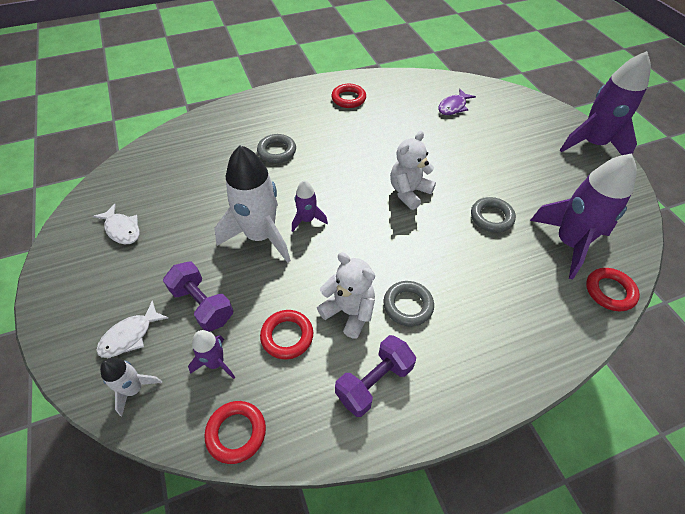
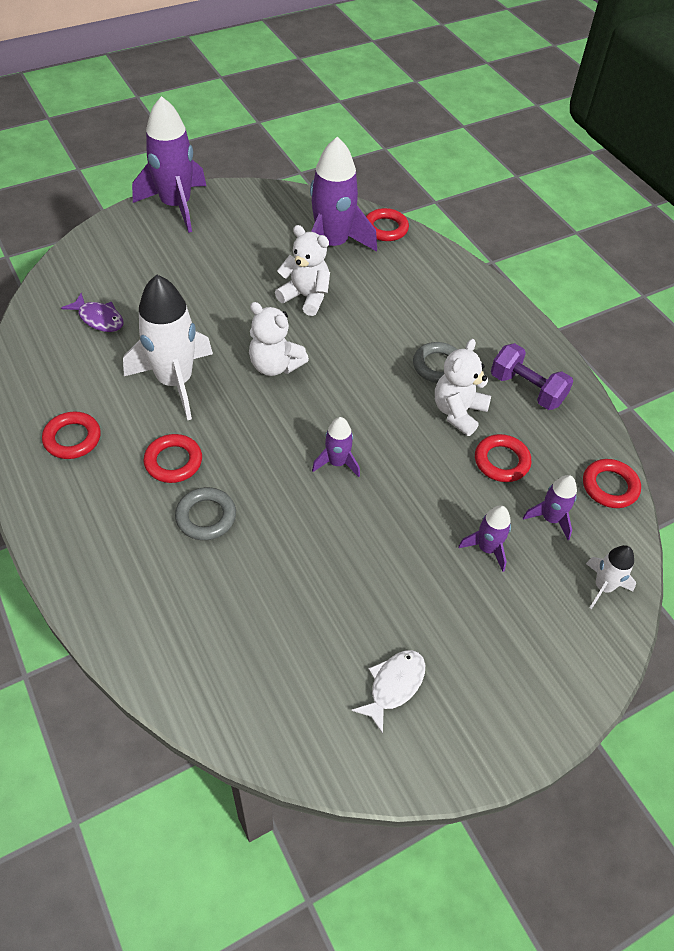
camera: 100 degrees left, 0 degrees up
(130, 336) = (547, 613): white fish -> none
(203, 305) = (487, 548): purple dumbbell -> purple rocket
(260, 236) = (373, 509): white rocket -> white rocket (175, 381)
(323, 138) = (173, 461): none -> red ring
(491, 217) = (306, 297): grey ring -> white teddy bear

